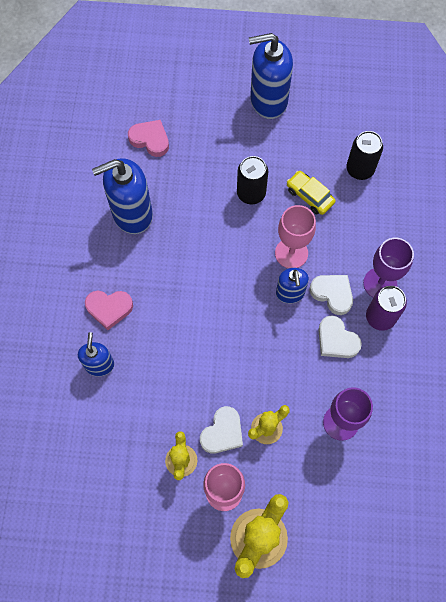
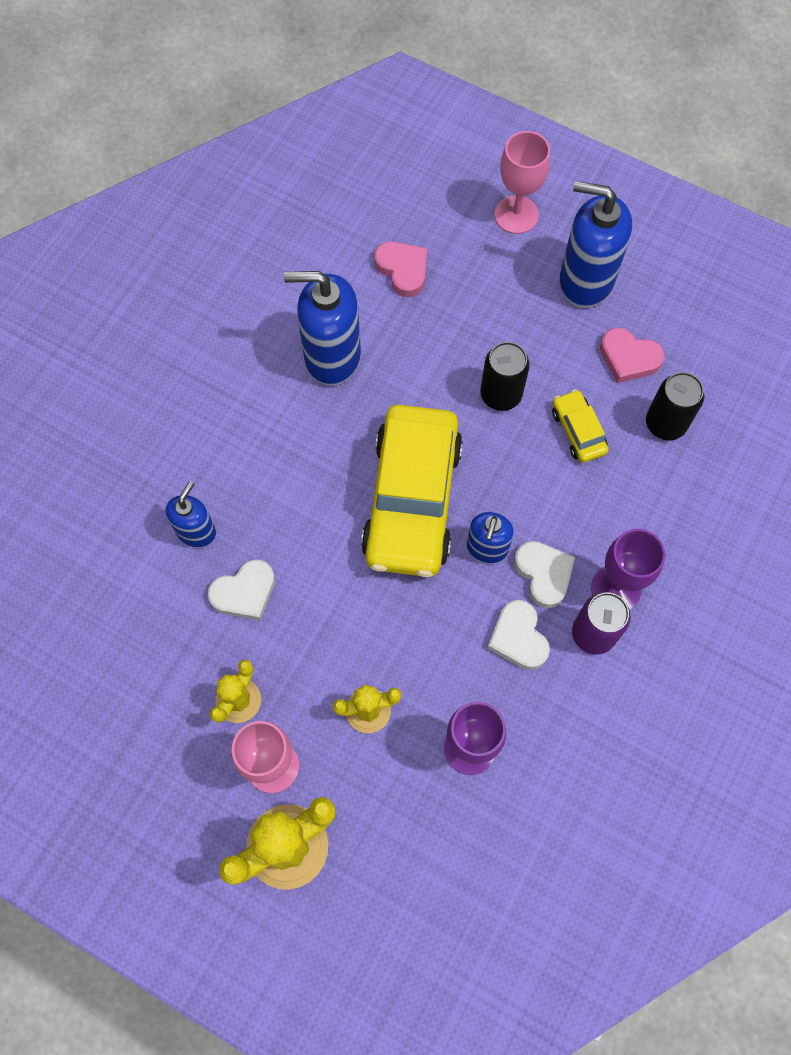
camera: 25 degrees right, 0 degrees up
(109, 308) = (243, 466): pink heart -> pink heart (628, 358)
(222, 432) = (308, 689): white heart -> white heart (244, 593)
(228, 283) = (412, 500): none -> yellow car
(291, 253) = (515, 496): pink goblet -> pink goblet (516, 215)

